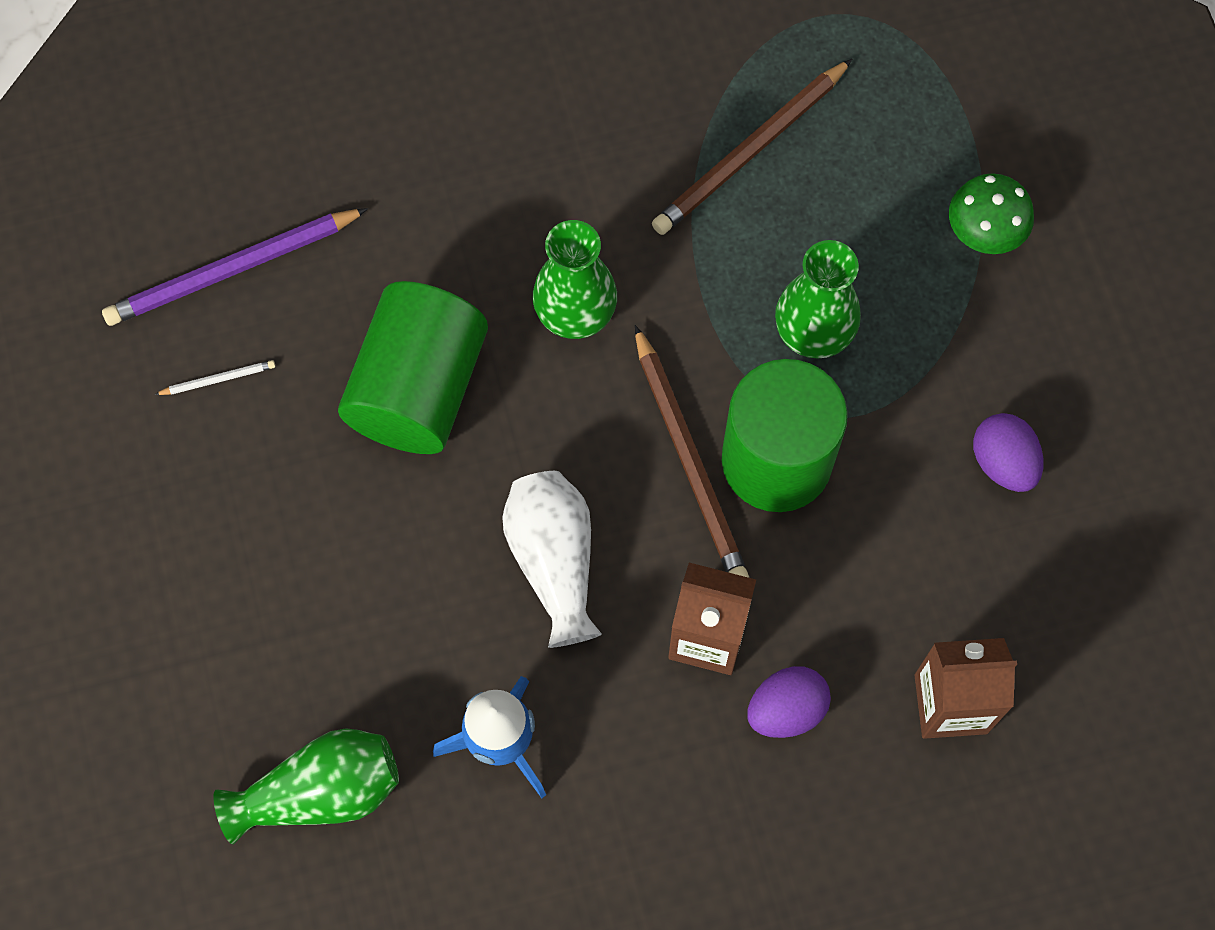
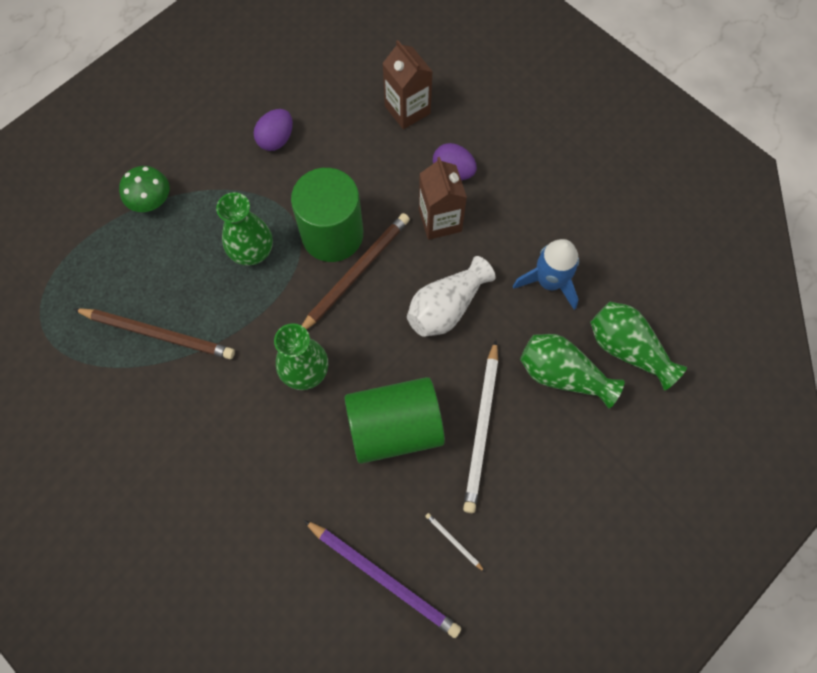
camera: 120 degrees left, 0 degrees up
(341, 504) = (482, 428): none -> white pencil
(344, 667) = (562, 375): none -> green vase

